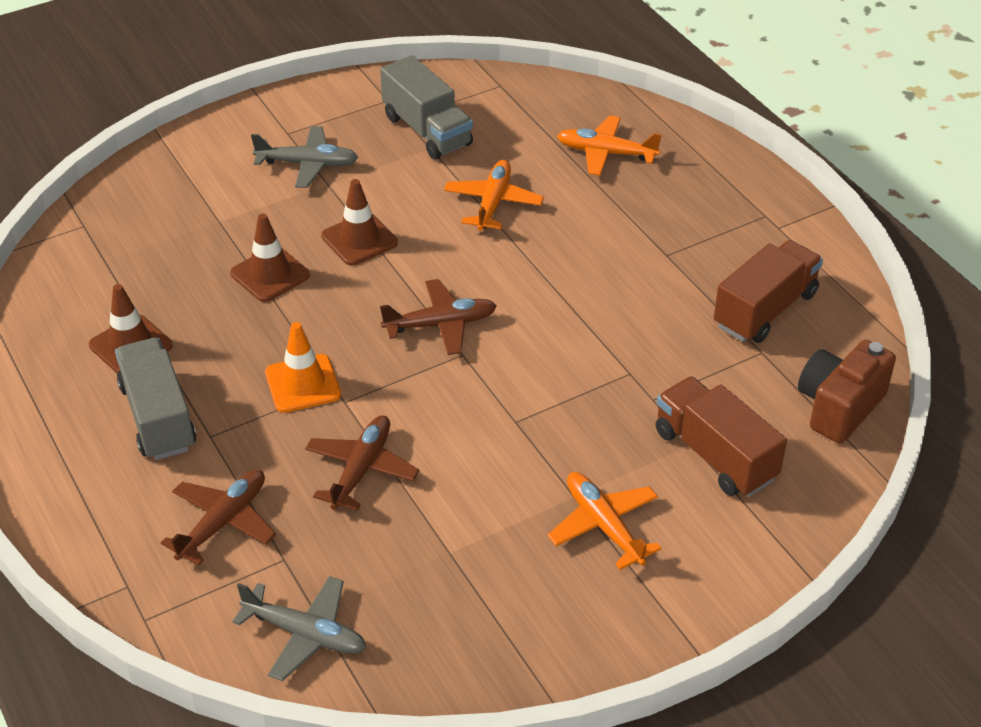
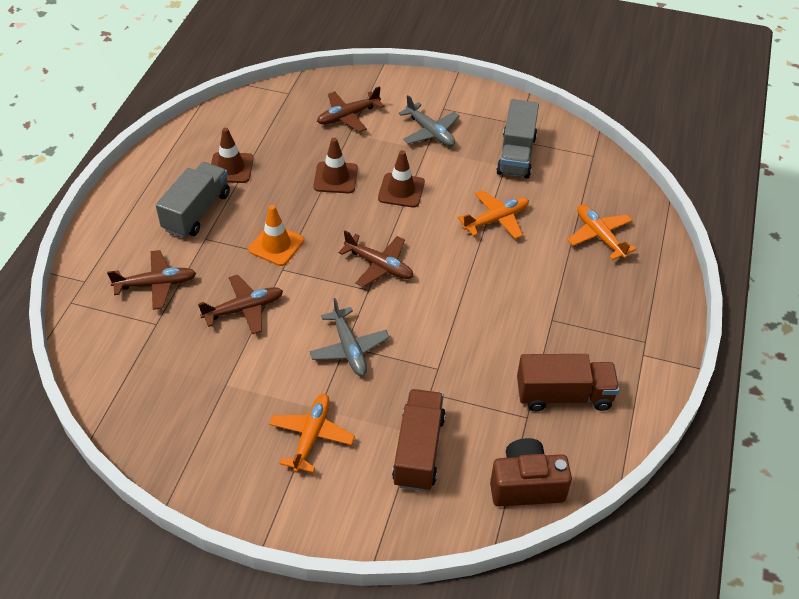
camera: 45 degrees right, 5 degrees up
(192, 205) = (348, 116): none -> brown plane
(305, 634) = (117, 367): grey plane -> grey plane (349, 348)

